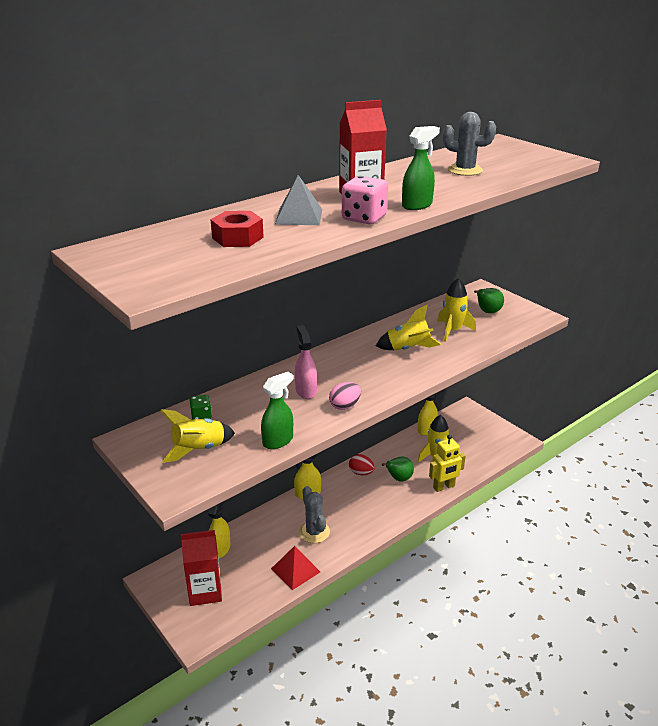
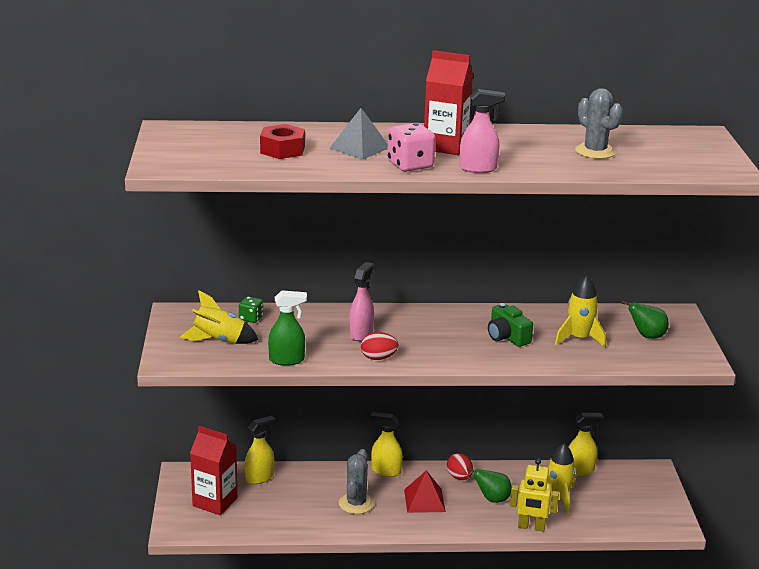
camera: 35 degrees right, 5 degrees down
(295, 570) = (306, 523): red pyramid -> red pyramid (424, 500)
(345, 406) = (378, 358): pink egg -> red egg
(408, 349) = (507, 337): yellow rocket -> green camera
(417, 205) = (478, 168): green spray bottle -> pink spray bottle

